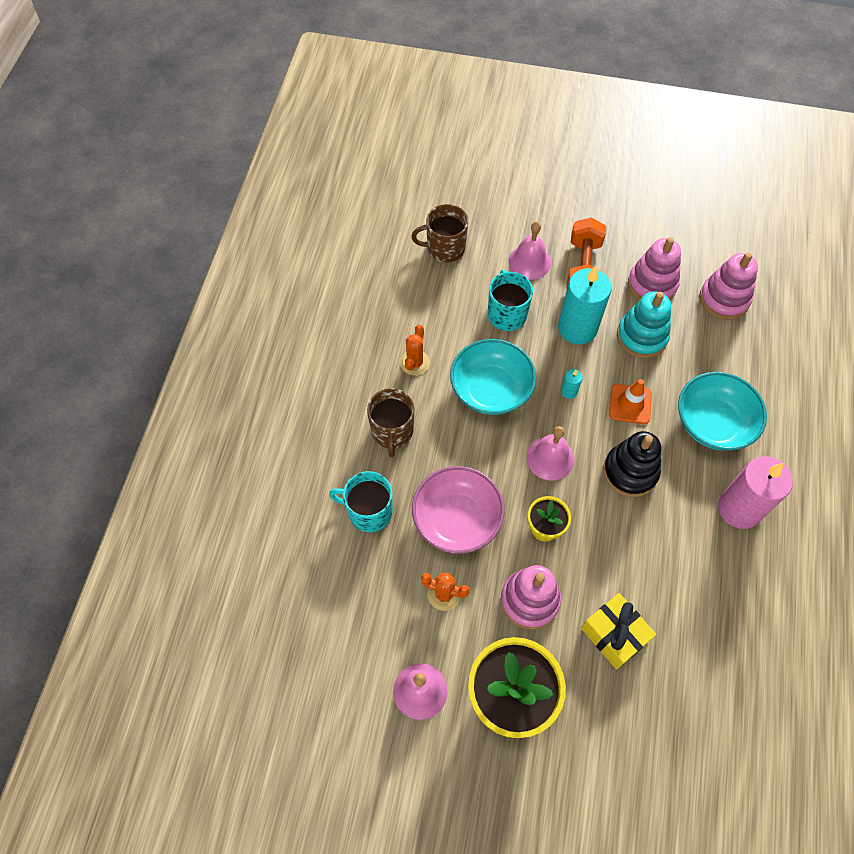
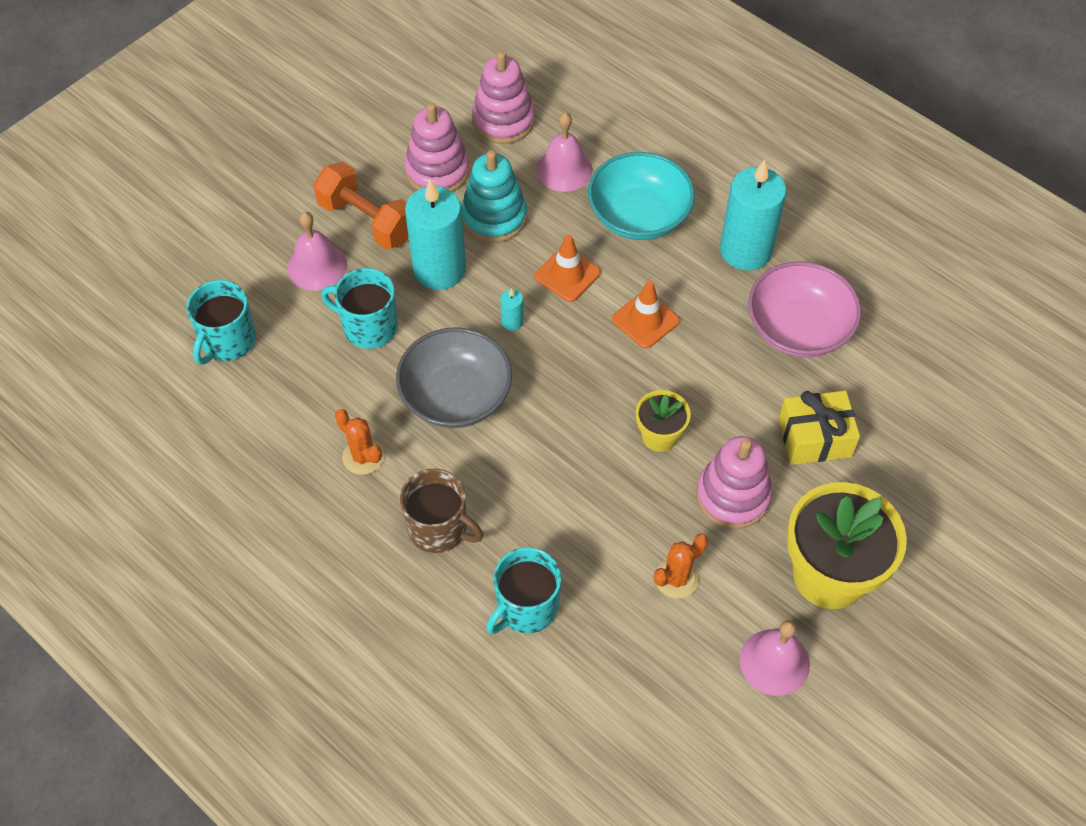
camera: 60 degrees left, 5 degrees down
(444, 248) = (228, 341): brown mug -> turquoise mug
(457, 519) = (595, 518): pink bowl -> pink bowl (798, 328)
(491, 389) = (456, 396): turquoise bowl -> grey bowl
(550, 458) = (580, 385): pink bell -> pink bell (564, 169)
(630, 472) = (645, 320): black stacking toy -> orange traffic cone
(739, 508) = (745, 250): pink candle -> turquoise candle

